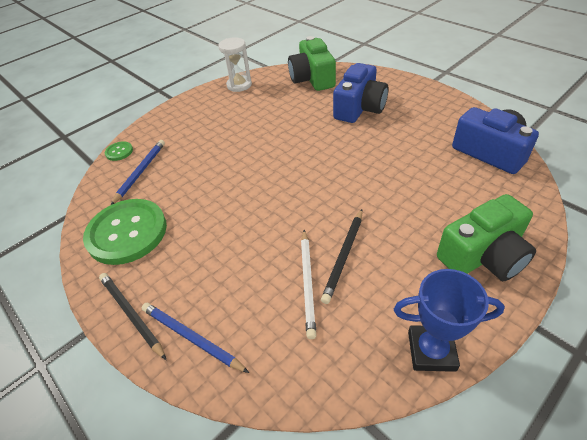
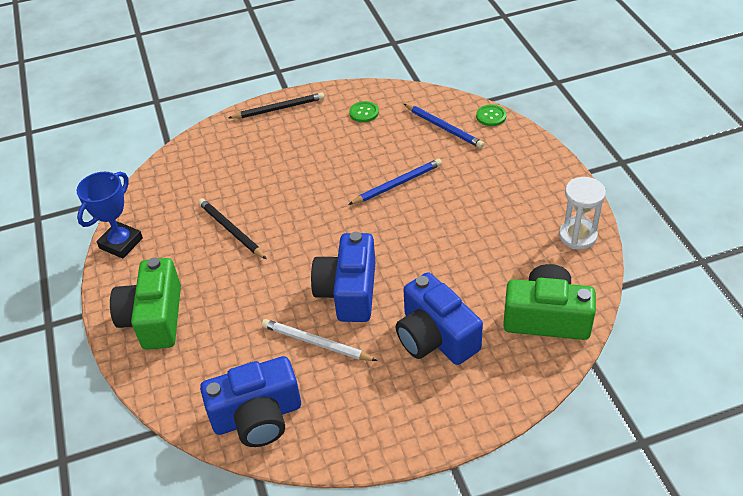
camera: 115 degrees right, 0 degrees up
(127, 232) = (364, 112): green button -> green button, size x0.42
(192, 337) = (235, 133): blue pencil -> blue pencil (397, 184)
(307, 283) = (226, 201): white pencil -> white pencil (316, 343)
(354, 155) = (348, 291): none -> blue camera

